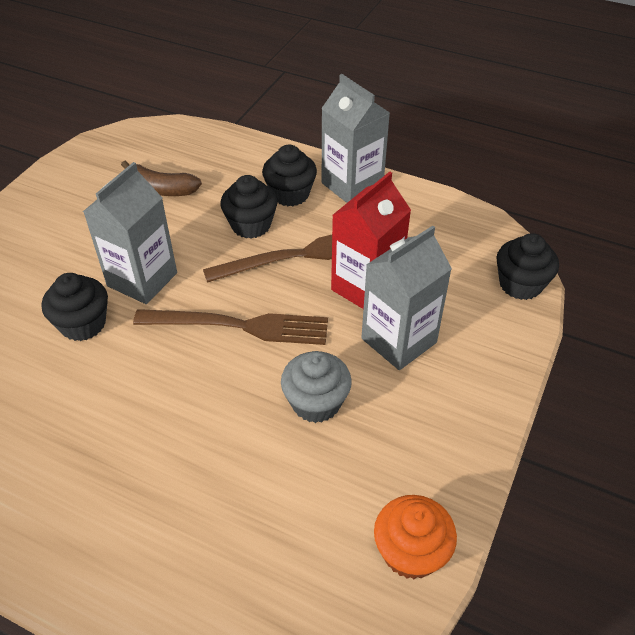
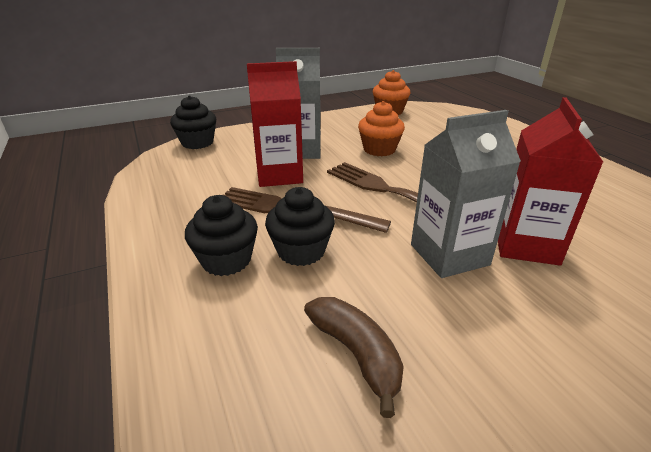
camera: 140 degrees left, 15 degrees down
(83, 324) = (526, 245): black cupcake -> red carton
(316, 402) = (379, 149): grey cupcake -> orange cupcake
(352, 185) = (165, 238): grey carton -> none

